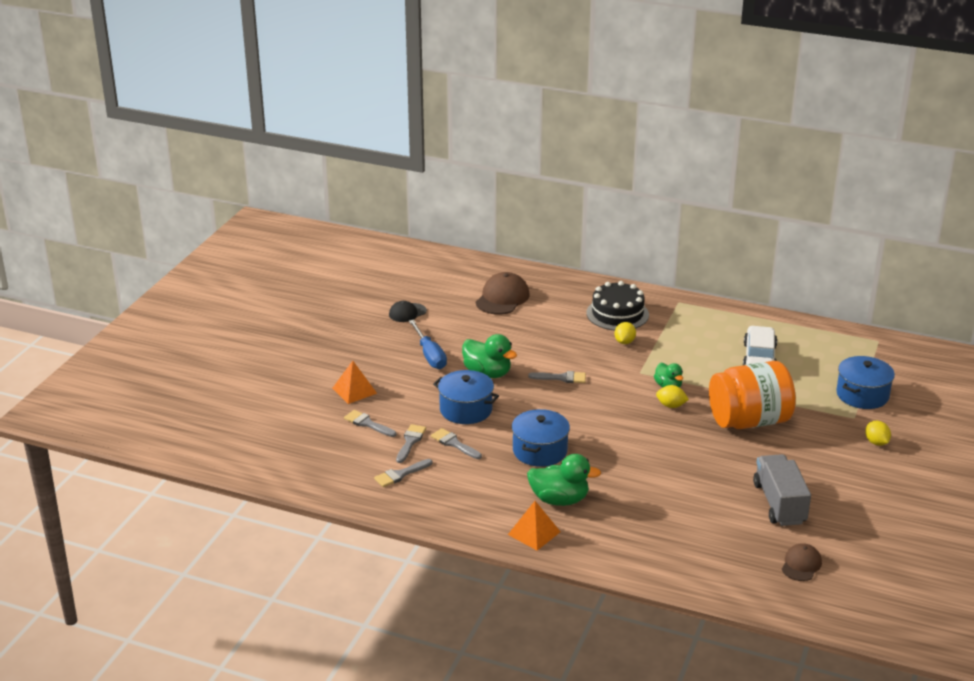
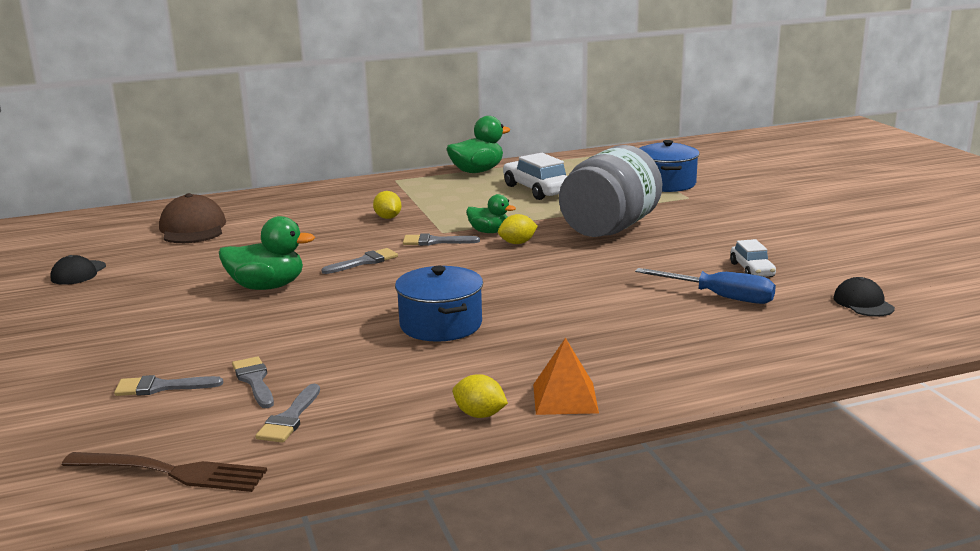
camera: 40 degrees left, 10 degrees down
(325, 478) = (170, 472): none -> brown fork
(354, 390) = (93, 363): orange pyramid -> none
(429, 355) = (164, 296): blue screwdriver -> blue screwdriver (720, 297)
(454, 443) = (320, 359): grey brush -> grey brush (435, 241)
(466, 409) = (287, 324): blue pot -> none
(559, 500) = (539, 356): green duck -> green duck (477, 171)
(617, 314) = (346, 203): black cake -> none
(749, 421) = (609, 228): orange jar -> grey jar
(779, 504) = (752, 270): grey truck -> white car
(801, 565) = (863, 303): brown cap -> black cap
(876, 442) = (738, 205): yellow lemon -> yellow lemon (480, 415)

